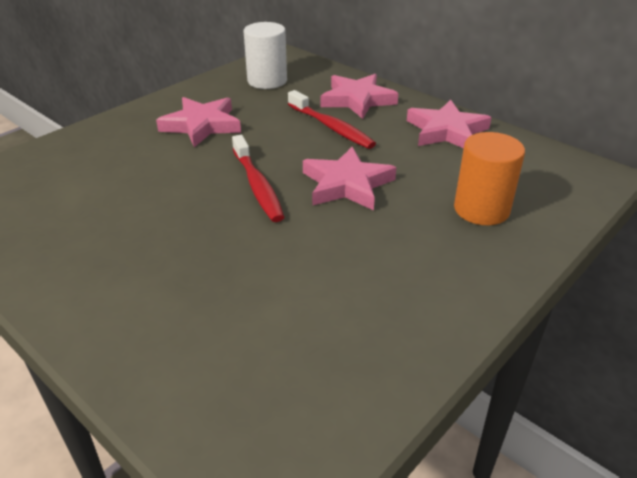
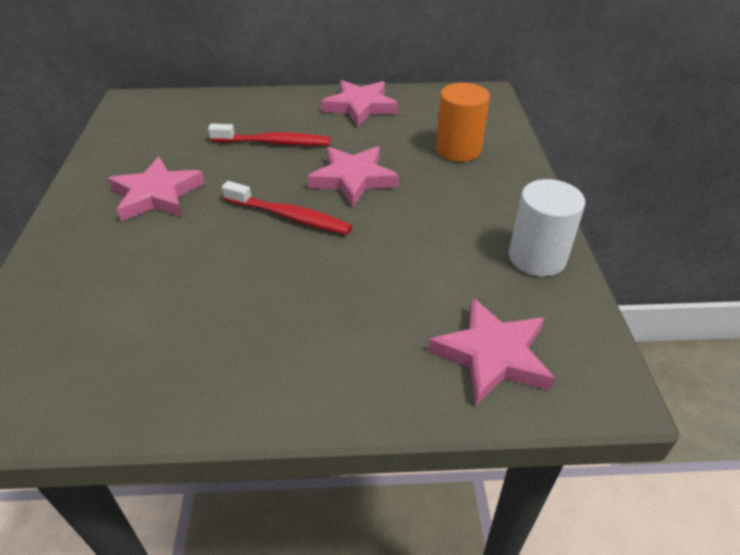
camera: 45 degrees left, 5 degrees up
(267, 81) = (154, 129): white cylinder -> white cylinder (537, 257)
(357, 100) = (260, 112): pink star -> pink star (492, 355)

